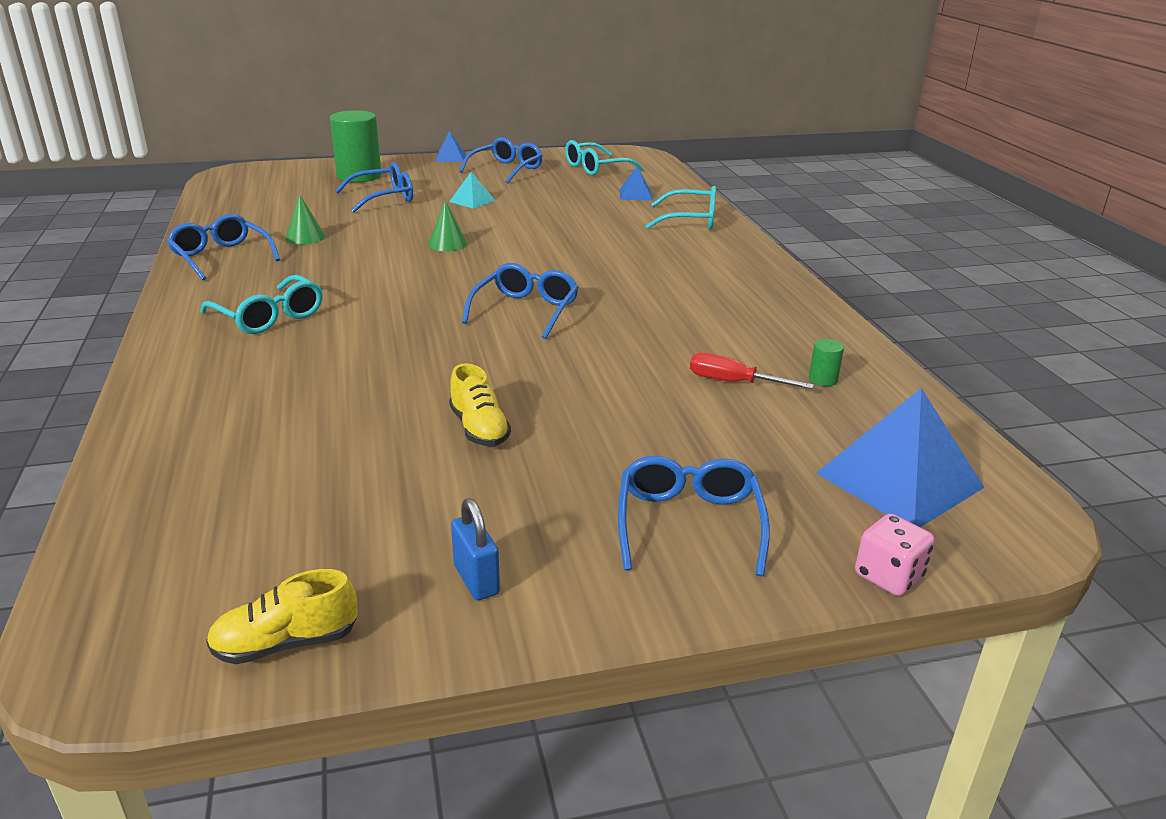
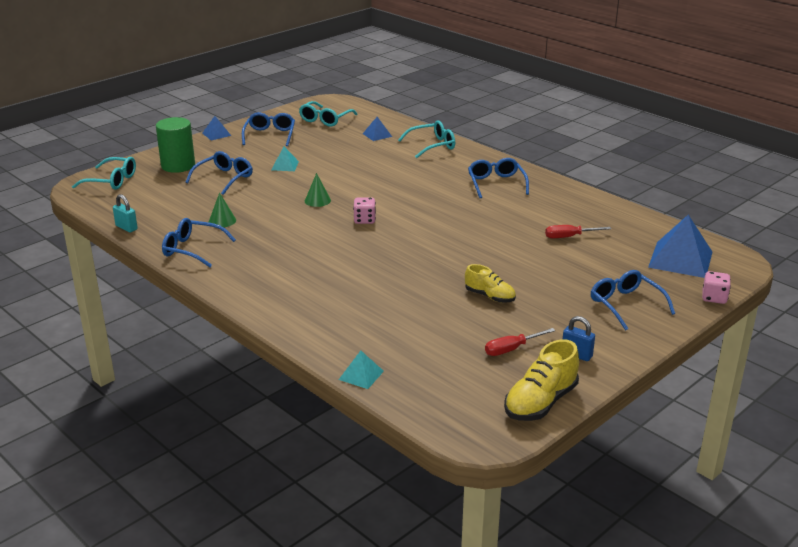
camera: 30 degrees left, 0 degrees up
(121, 476) = (361, 375): none -> turquoise pyramid
(200, 219) = (126, 228): none -> turquoise padlock
(269, 317) = (291, 276): turquoise glasses -> turquoise glasses (111, 181)
(286, 643) = (540, 402): yellow shoe -> yellow shoe, size x1.55
(385, 524) = (511, 349): none -> red screwdriver
(467, 279) = (364, 220): none -> pink dice
(525, 311) = (423, 229): blue glasses -> blue glasses (496, 184)
(823, 379) = (604, 223): green cylinder -> none

